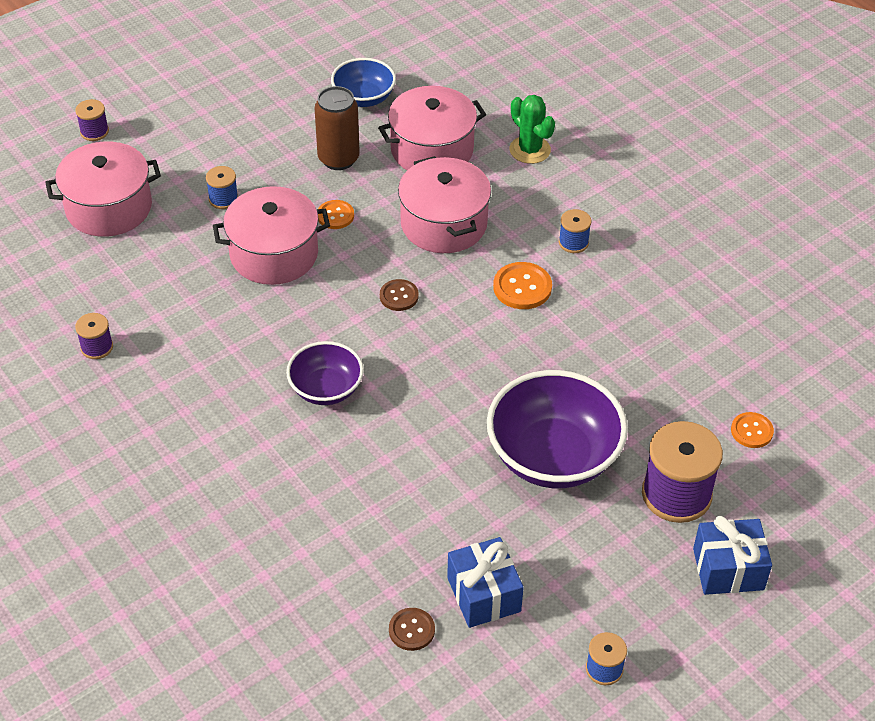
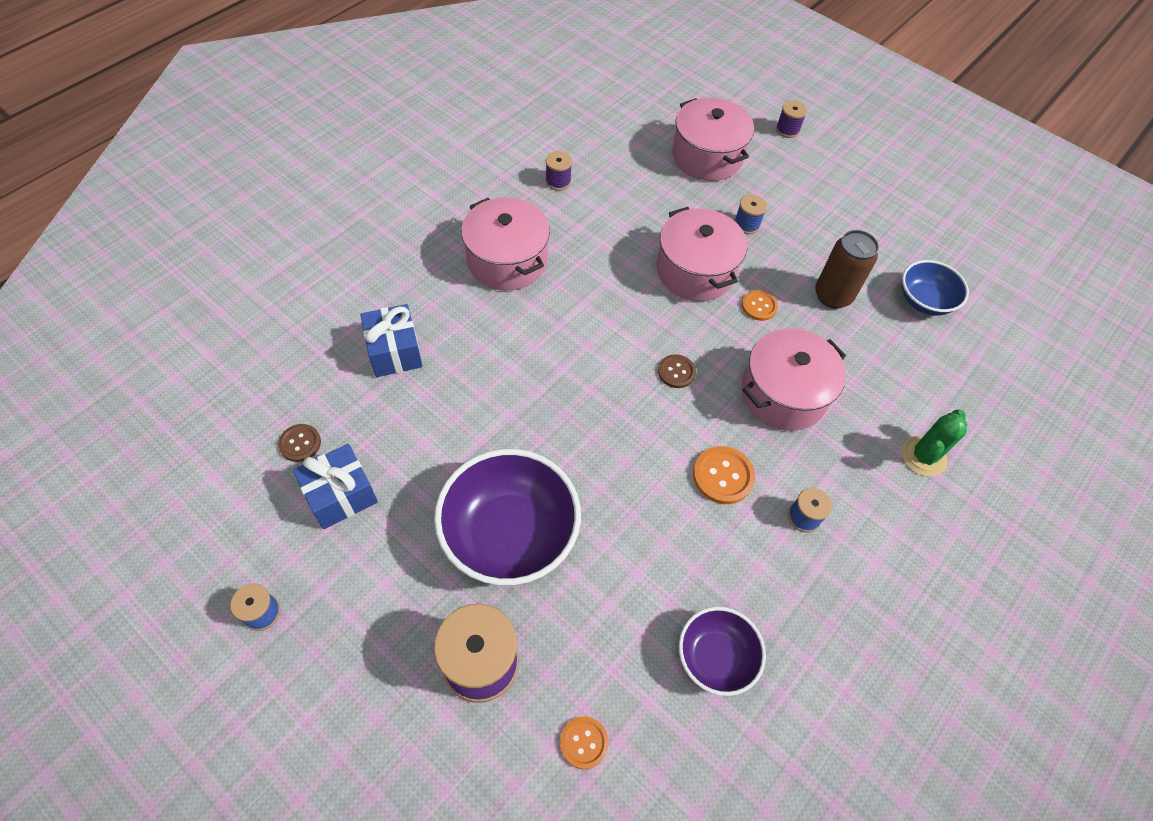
camera: 75 degrees right, 10 degrees up
(326, 389) = (551, 336): purple bowl -> purple bowl (715, 657)
(432, 149) = (881, 368): pink pot -> pink pot (507, 260)
(728, 569) = (389, 729): blue gift -> blue gift (394, 351)

